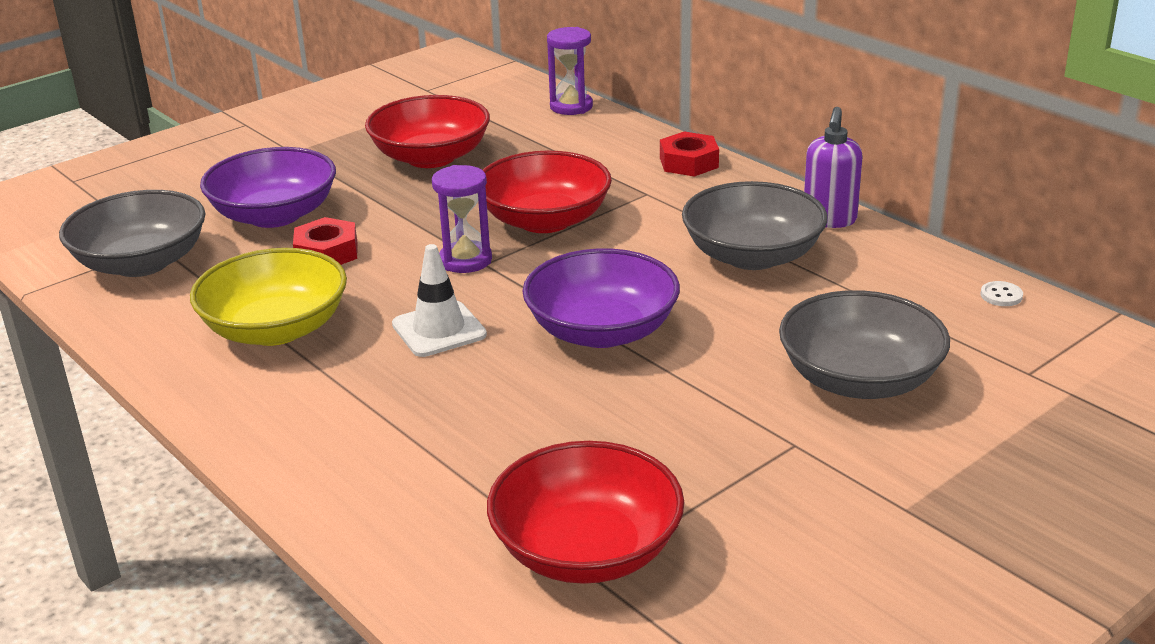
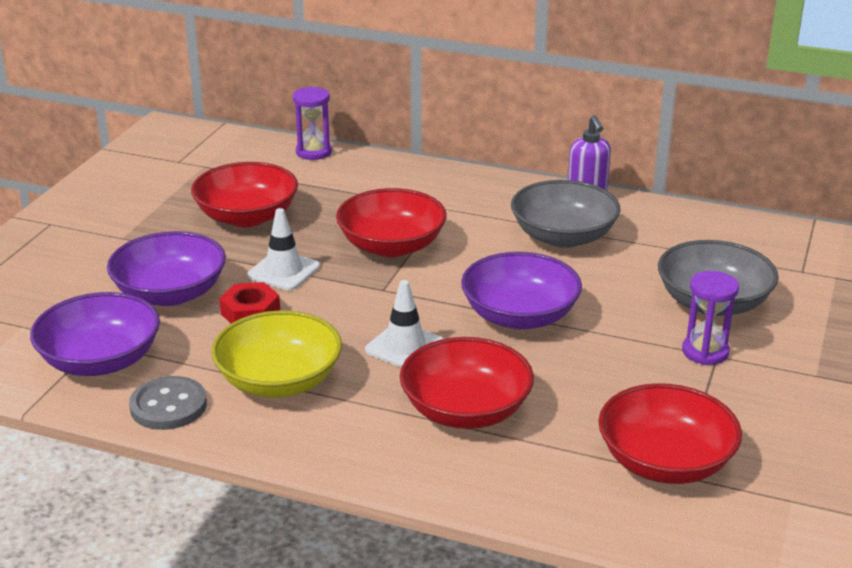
camera: 30 degrees left, 0 degrees up
(142, 263) = (100, 360): grey bowl -> purple bowl
(149, 323) = (168, 406): none -> grey button
(405, 220) = (283, 271): none -> white traffic cone
(426, 417) = (466, 410): none -> red bowl
(465, 260) = (366, 291): purple hourglass -> purple hourglass (705, 352)
(689, 162) = (449, 178): red nut -> none
(1001, 295) = (740, 225): white button -> none

